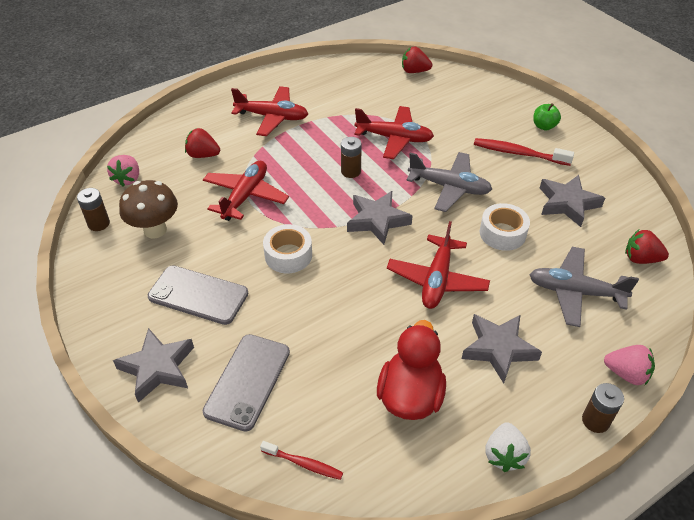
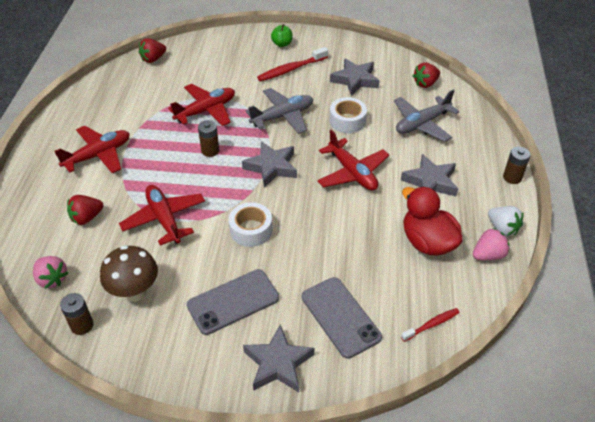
camera: 50 degrees left, 0 degrees up
(626, 374) = (494, 145): pink strawberry -> pink strawberry (488, 255)

